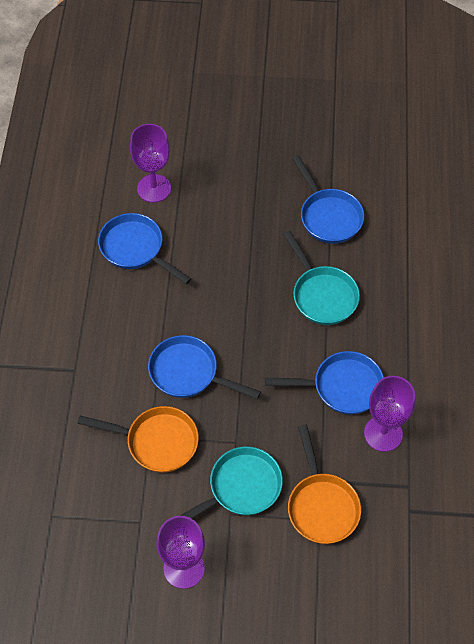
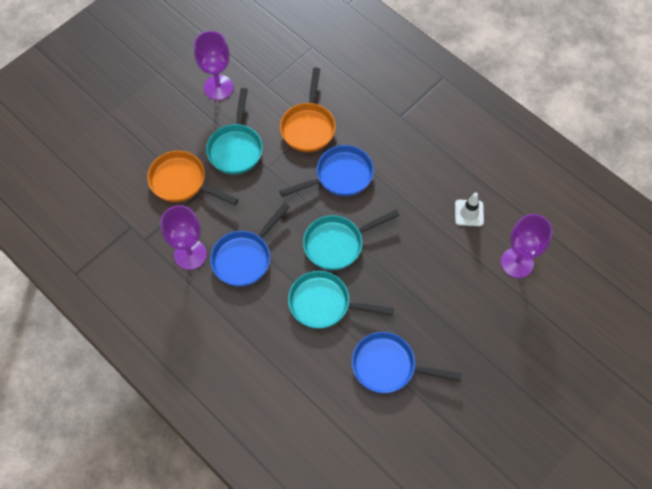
camera: 130 degrees right, 5 degrees up
(135, 249) = (469, 213): blue pan -> white traffic cone
(157, 441) = (308, 126): orange pan -> orange pan turned 45 degrees counterclockwise
(258, 325) = (337, 244): none -> turquoise pan

